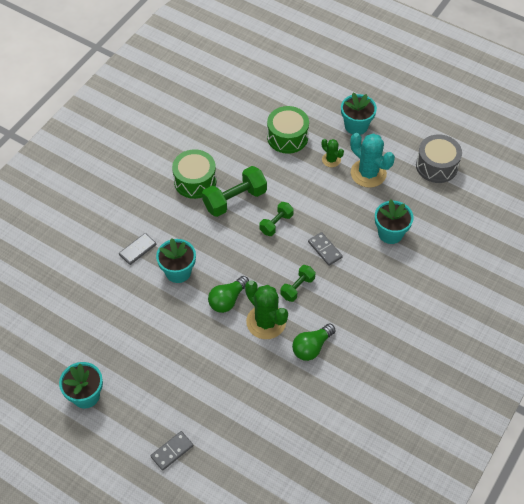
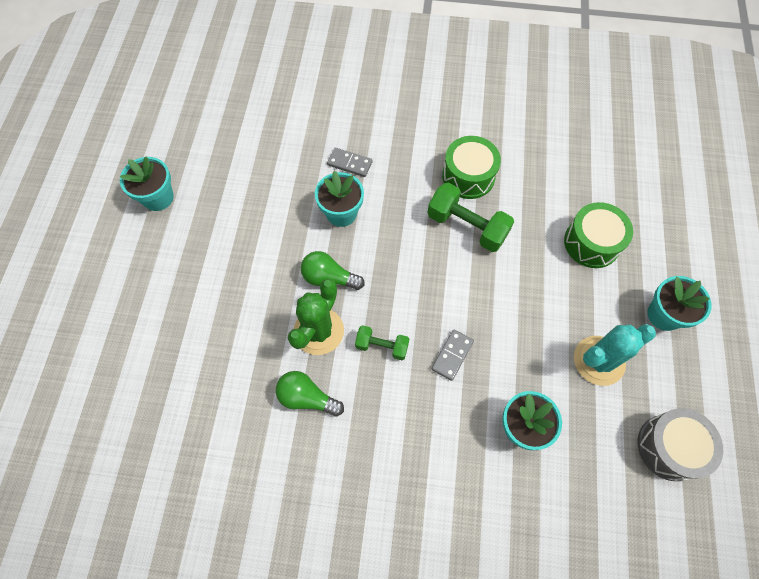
camera: 65 degrees right, 10 degrees up
(172, 451) = (120, 305): grey domino -> none
(276, 223) = (459, 284): green dumbbell -> none
(331, 160) = (590, 307): green cactus -> none
(368, 173) = (599, 360): turquoise cactus -> turquoise cactus turned 45 degrees clockwise

